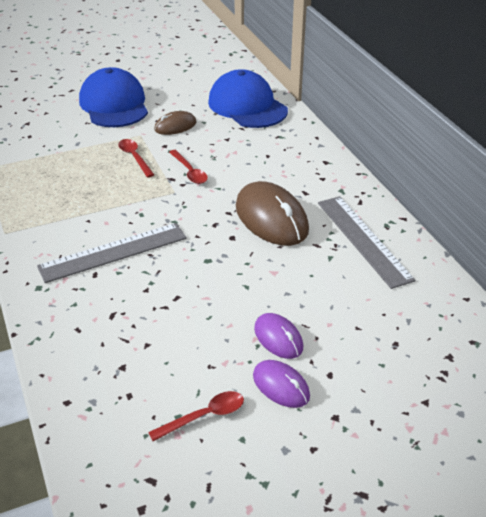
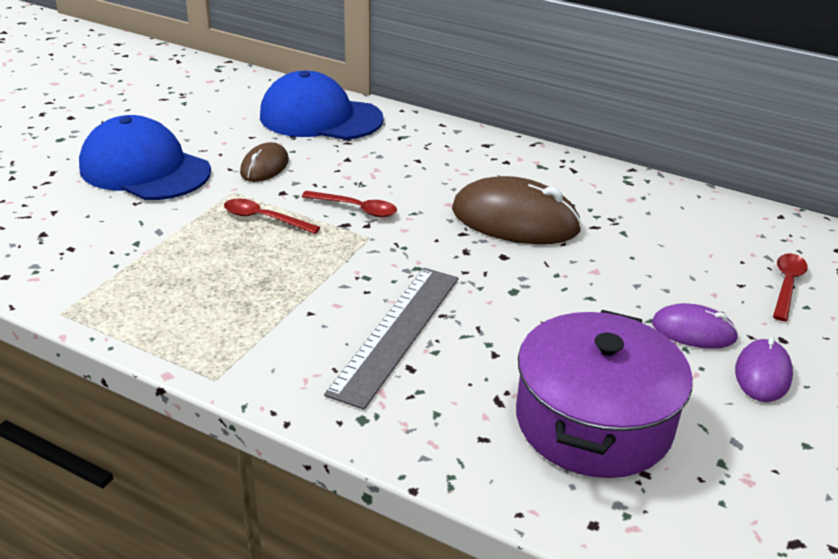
camera: 40 degrees left, 5 degrees down
(143, 353) = (593, 421): none -> purple pot
(204, 416) = (745, 446): red spoon -> red spoon (787, 285)
(281, 386) = (762, 374): purple mouse -> purple mouse turned 75 degrees counterclockwise
(363, 240) = (628, 203): grey ruler -> none

